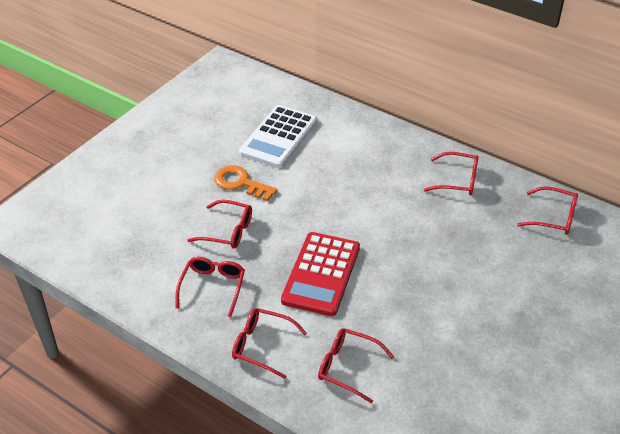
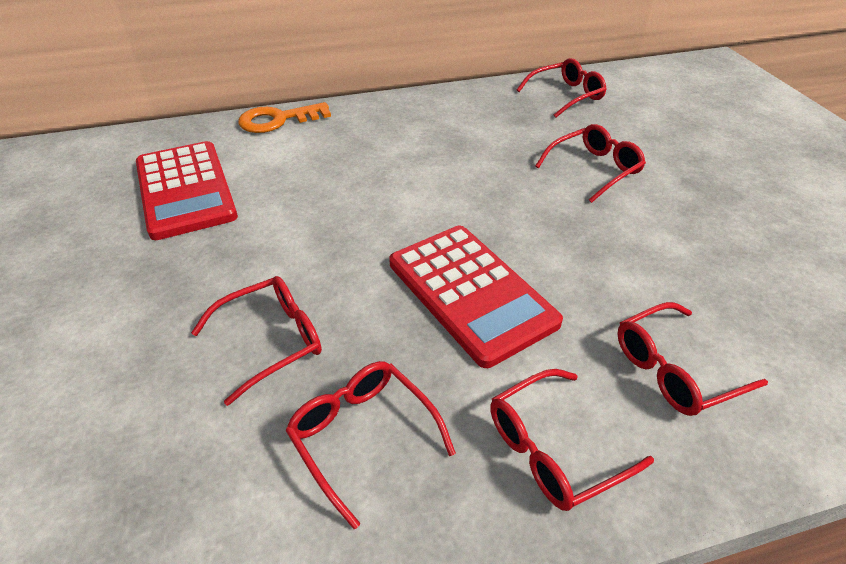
camera: 50 degrees left, 0 degrees up
(240, 183) = (203, 270): orange key -> orange key (278, 120)
(279, 137) = (185, 190): white calculator -> red calculator
(457, 180) = (446, 115): red glasses -> red glasses (594, 169)

